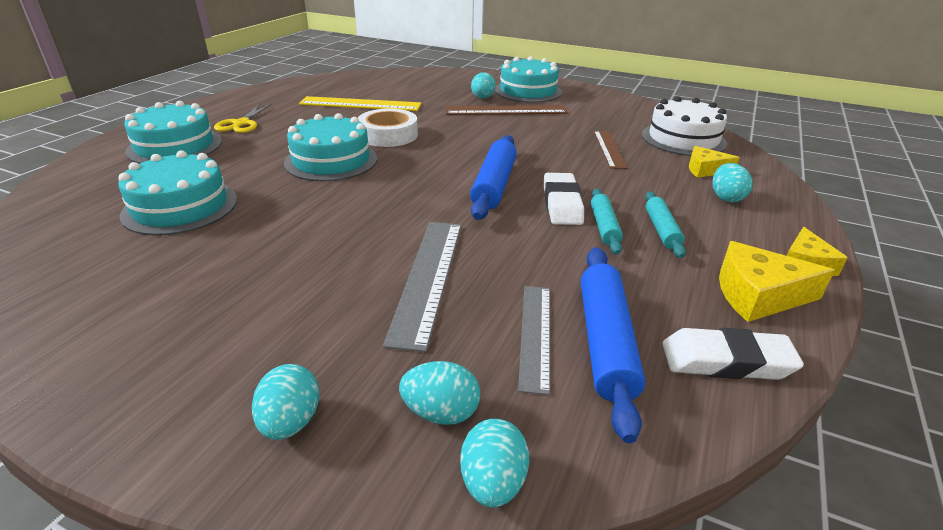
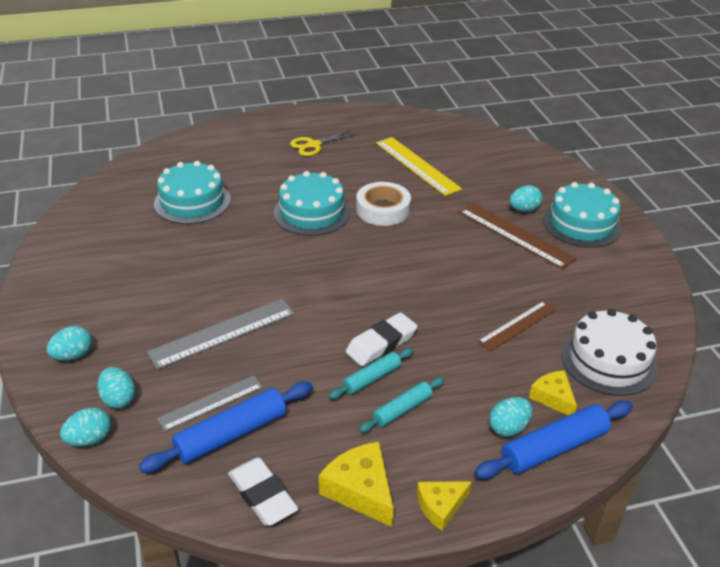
camera: 50 degrees right, 5 degrees up
(175, 146) = (252, 147): turquoise cake -> none
(494, 185) = (369, 299): blue rolling pin -> blue rolling pin (554, 448)

